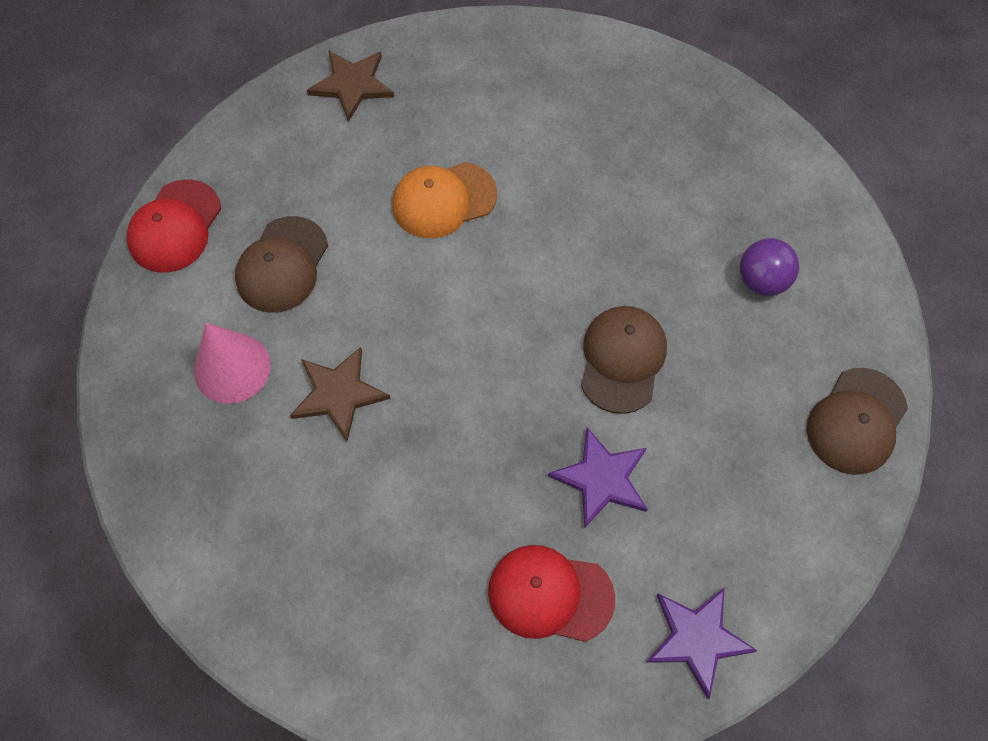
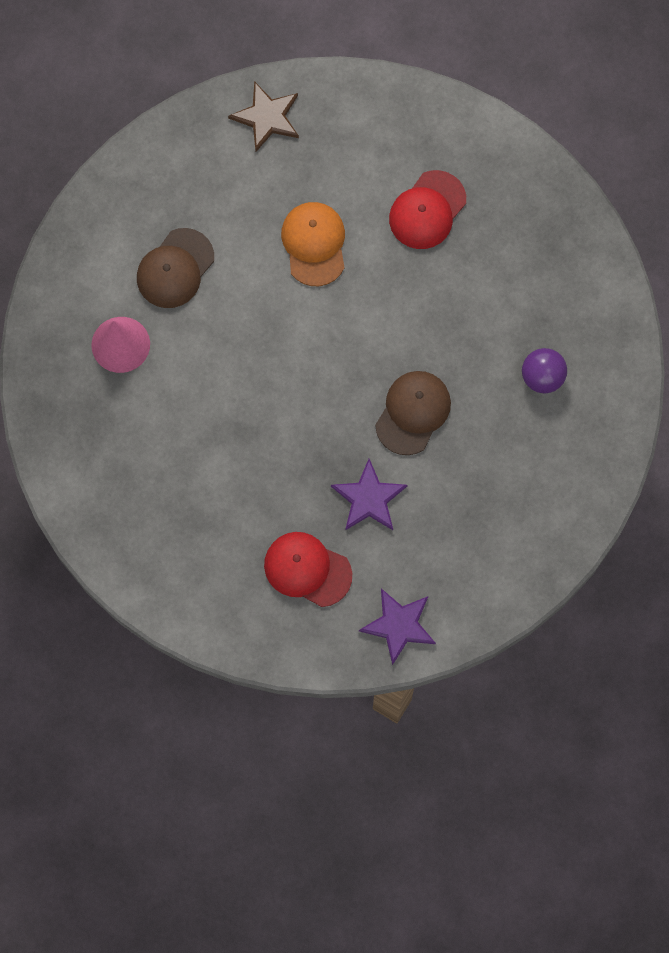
camera: 15 degrees right, 10 degrees up
(175, 226) = (98, 214): red cap -> red cap (427, 210)
(338, 394) = (194, 385): brown star -> none
(443, 200) = (314, 244): orange cap -> orange cap turned 90 degrees clockwise
(856, 421) = (570, 505): brown cap -> none

